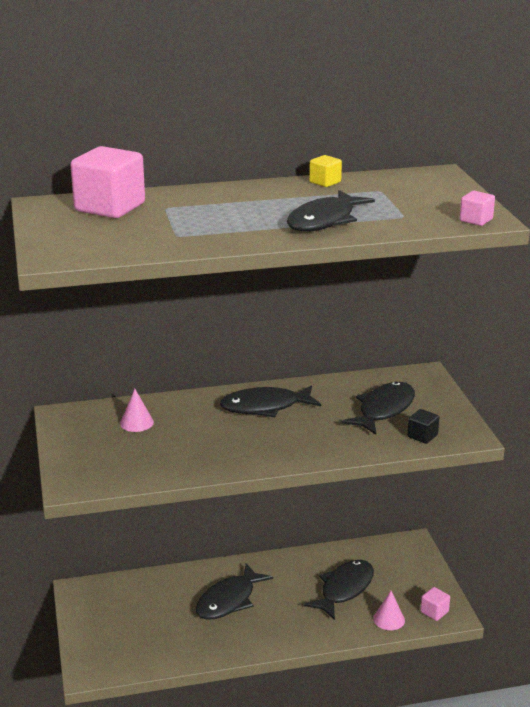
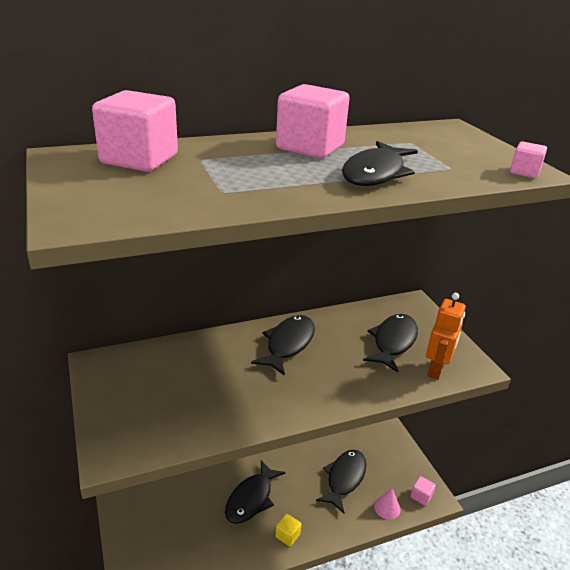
camera: 10 degrees left, 5 degrees up
(136, 422) = (171, 368): pink cone -> none
(265, 407) = (288, 344): black fish -> black fish turned 135 degrees clockwise
(274, 196) = (310, 147): none -> pink cube
(325, 182) = (353, 134): yellow cube -> yellow cube (287, 535)
(422, 436) = (436, 370): black cube -> orange robot

